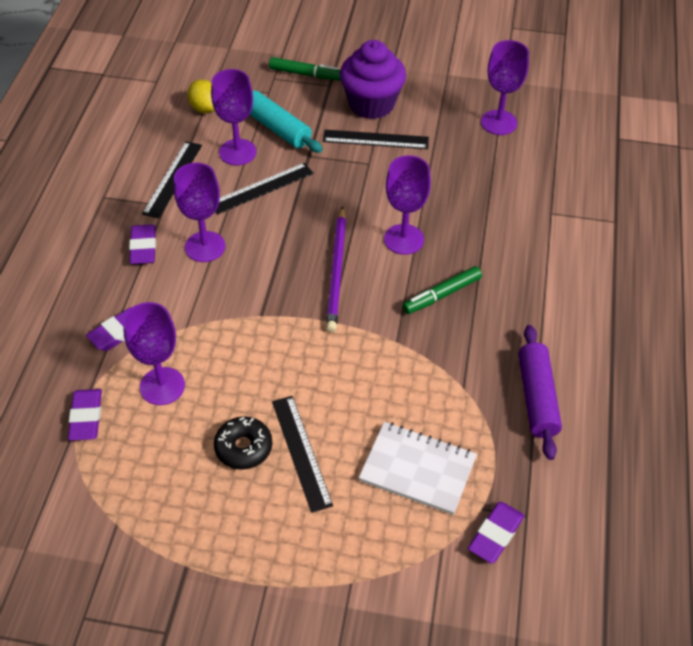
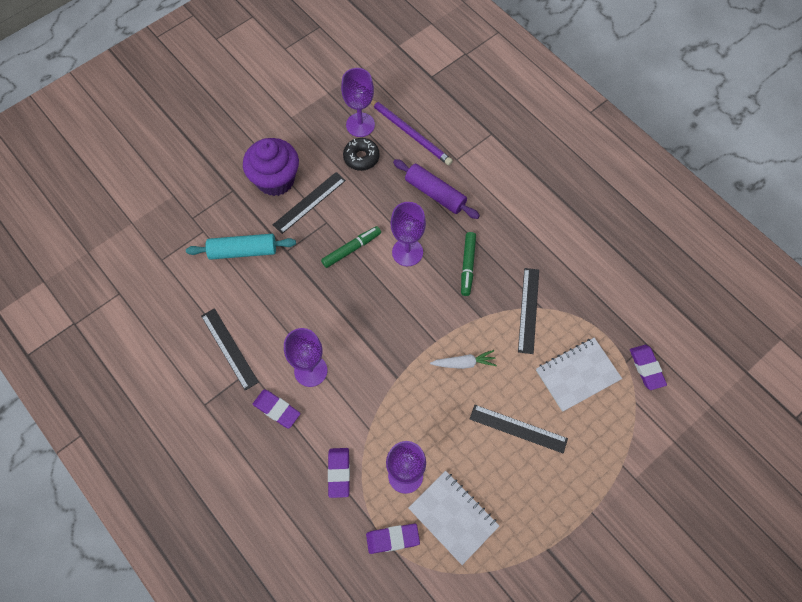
camera: 50 degrees left, 15 degrees up
(86, 417) = (392, 539): purple eraser -> purple eraser turned 45 degrees counterclockwise
(151, 455) = (453, 517): none -> white notebook
(205, 108) = (179, 281): yellow lemon -> none
(237, 152) = (242, 291): purple goblet -> none
(243, 448) = (490, 459): black donut -> black donut (361, 157)
(261, 188) = (289, 300): black ruler -> black ruler (528, 310)
(305, 74) = (208, 196): green marker -> green marker (351, 249)
(330, 359) = (464, 363): none -> white carrot
(337, 271) = (400, 308): purple pencil -> purple pencil (410, 133)
(537, 397) = (578, 276): purple rolling pin -> purple rolling pin (435, 193)

